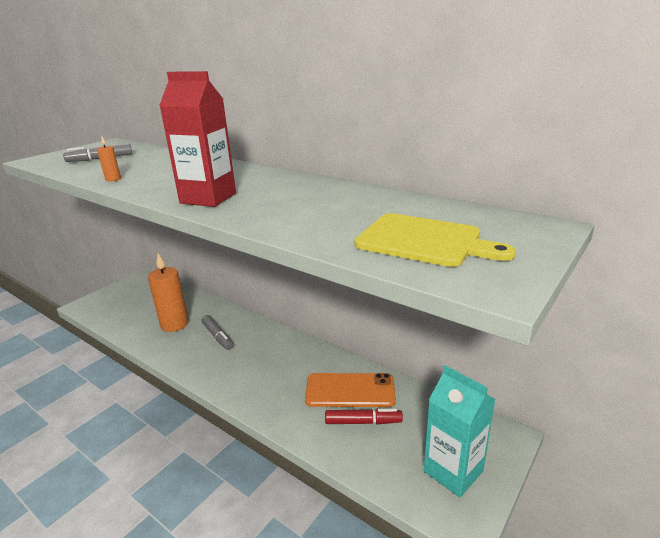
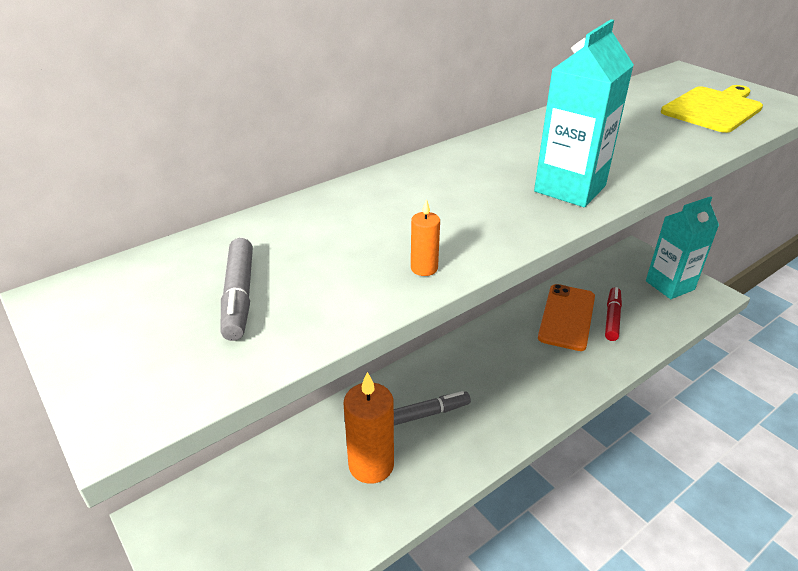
camera: 75 degrees left, 10 degrees up
(208, 198) = (570, 188): red carton -> turquoise carton

